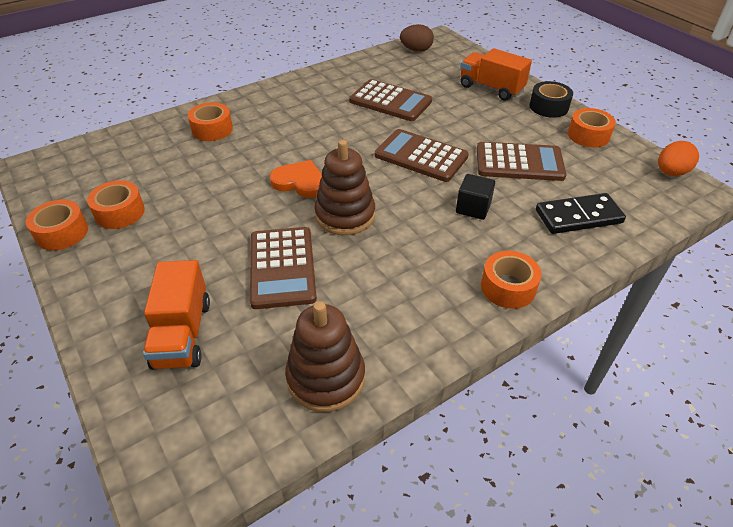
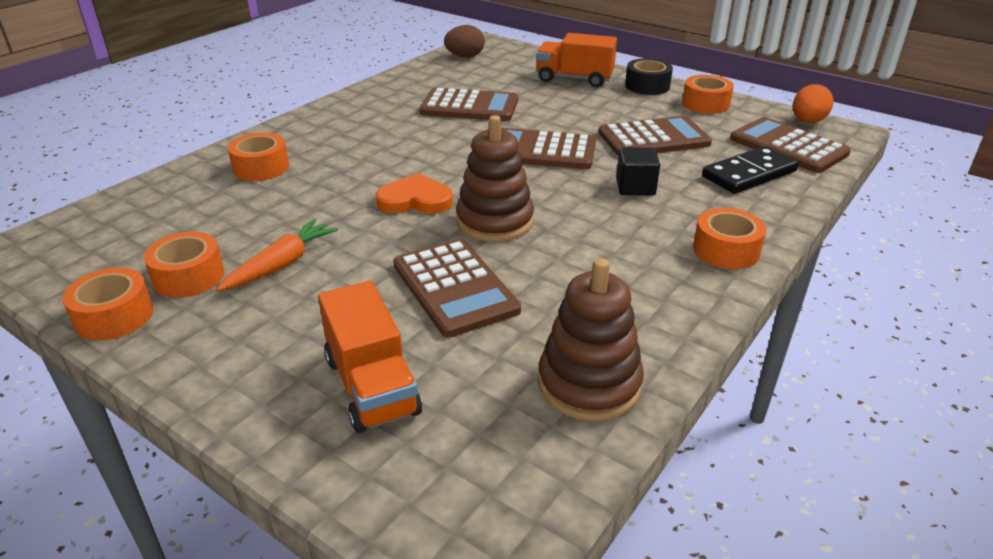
camera: 20 degrees left, 10 degrees down
(181, 217) = (282, 264): none -> orange carrot
(634, 195) = (788, 146): none -> brown calculator

